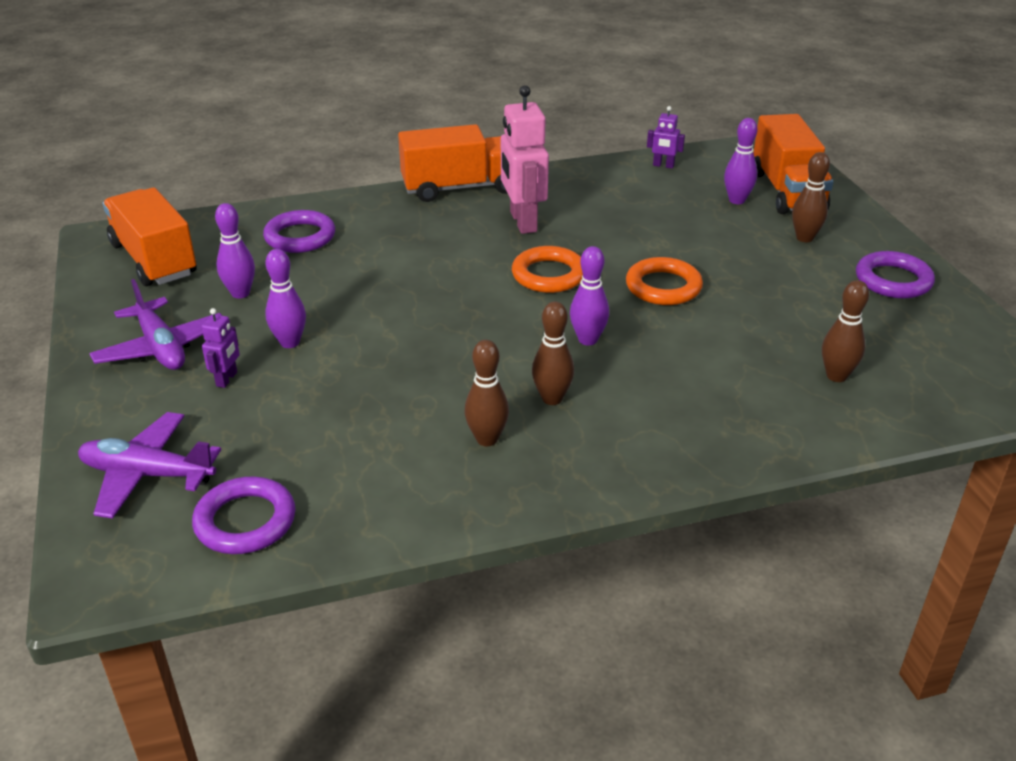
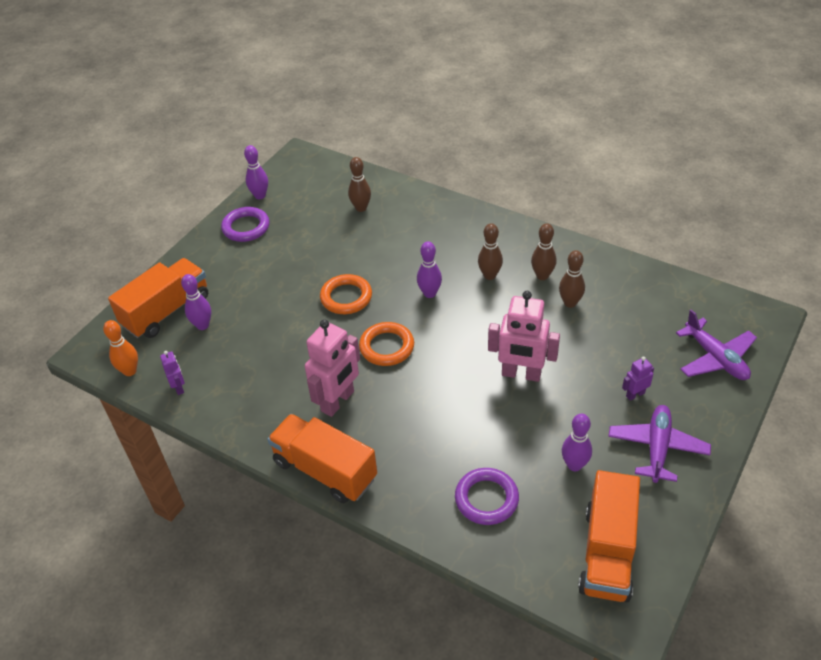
camera: 130 degrees left, 10 degrees up
(245, 521) = (684, 305): purple ring -> none
(290, 342) = (579, 398): purple bowling pin -> purple bowling pin (260, 196)
(379, 328) = (521, 374): none -> pink robot
(720, 153) = (130, 371): none -> orange bowling pin
(804, 238) = (227, 276): brown bowling pin -> brown bowling pin (570, 303)

